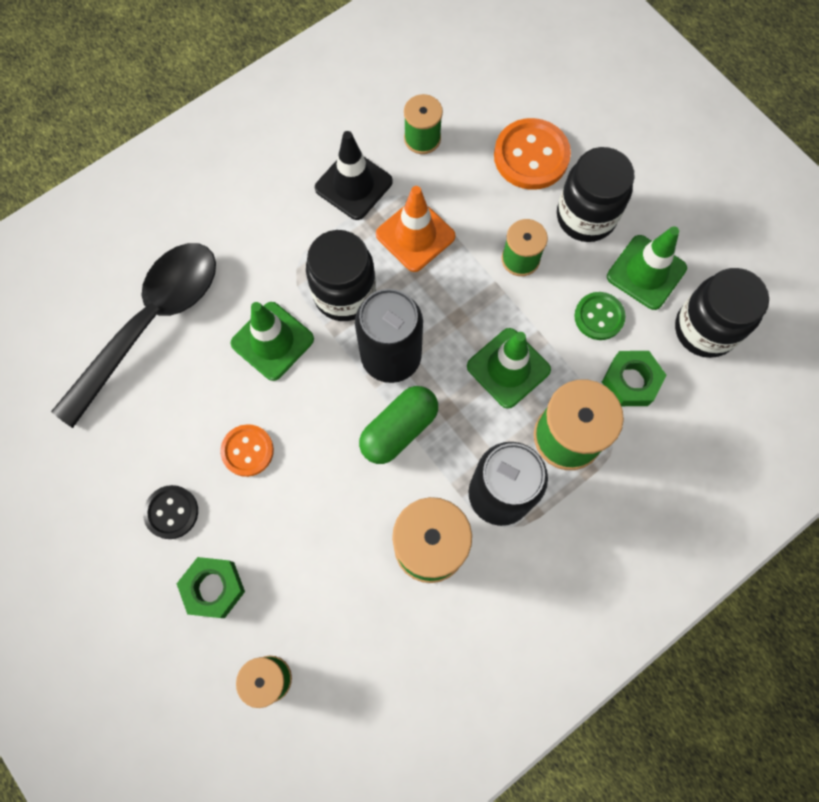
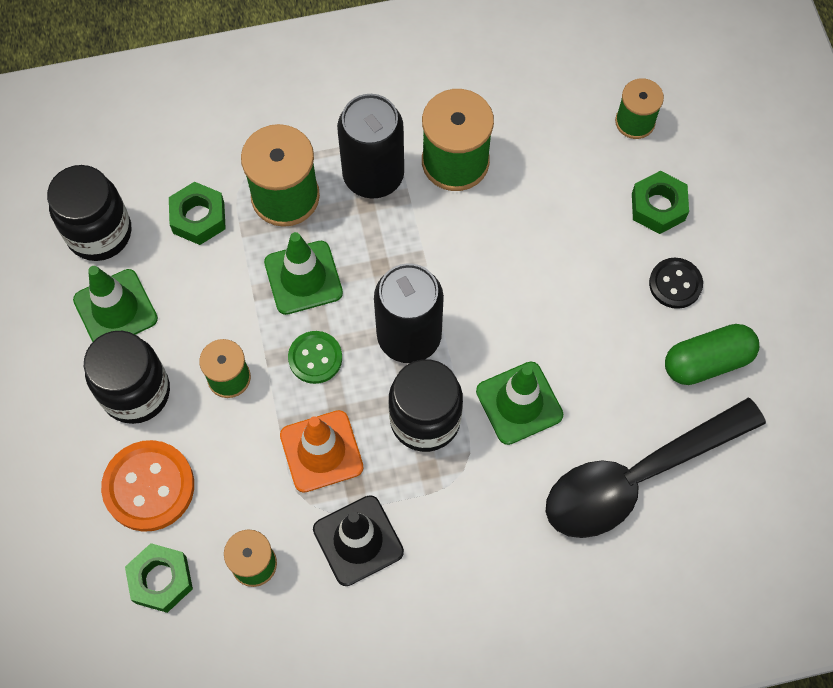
camera: 155 degrees left, 5 degrees down
(247, 451) = (584, 308): orange button -> none
(399, 429) = (434, 267): green capsule -> green capsule (707, 361)
(483, 101) = (161, 580): none -> green nut
(599, 317) = (189, 287): green button -> green button (315, 358)

